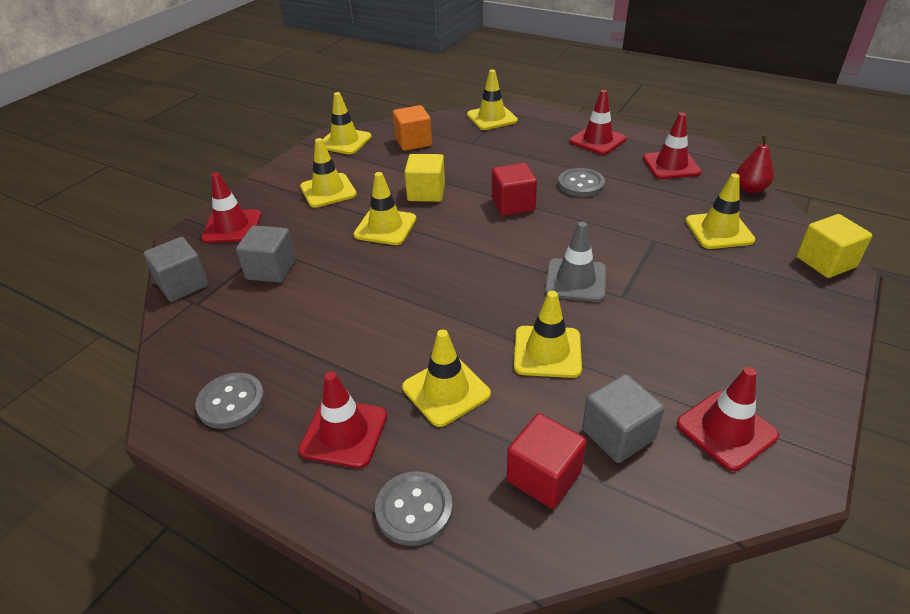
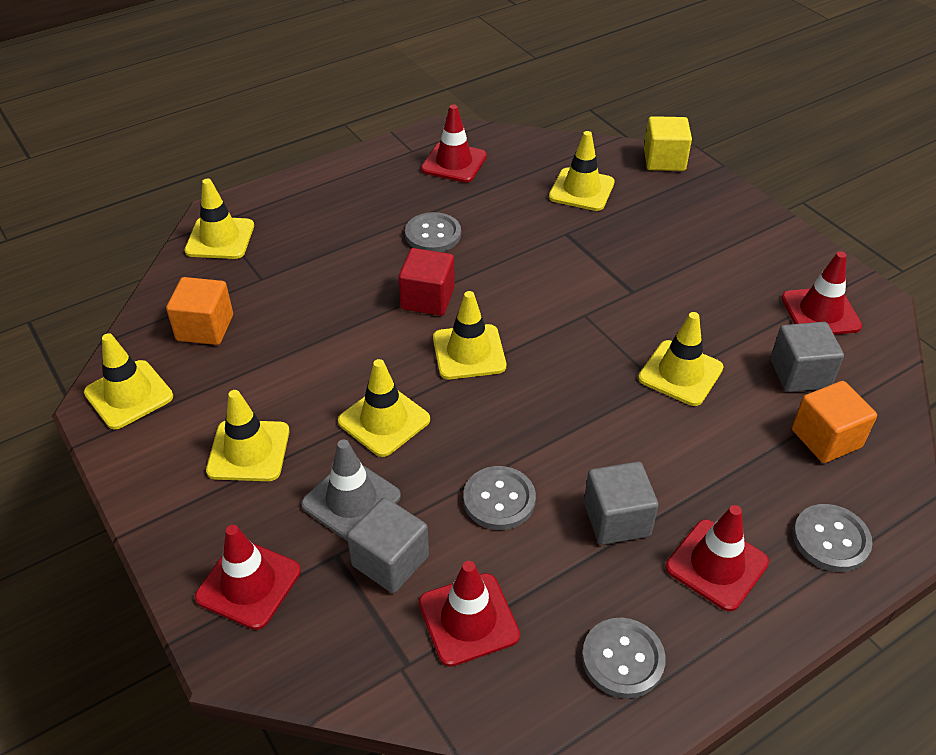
camera: 65 degrees left, 5 degrees up
(183, 284) = (352, 673): grey cube -> grey cube (616, 519)
(346, 297) = (499, 499): none -> grey button
(426, 193) = (340, 359): yellow cube -> none
(446, 391) = (696, 465): yellow traffic cone -> yellow traffic cone (469, 352)
(544, 476) = (826, 438): red cube -> orange cube
(575, 280) = (591, 310): grey traffic cone -> grey traffic cone (351, 500)
(597, 140) = (359, 185): red traffic cone -> red traffic cone (468, 619)
(750, 189) = (534, 140): red pear -> none

